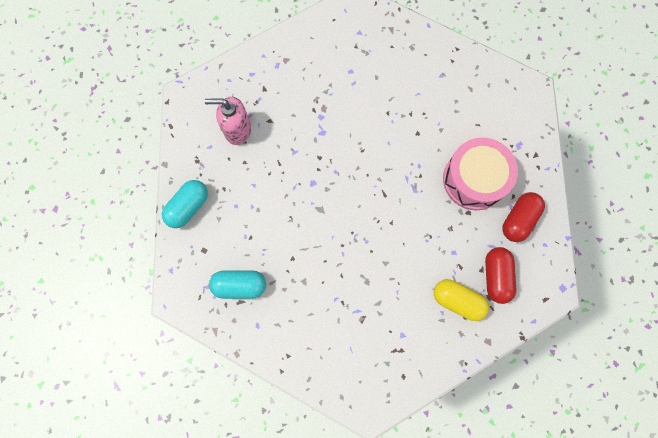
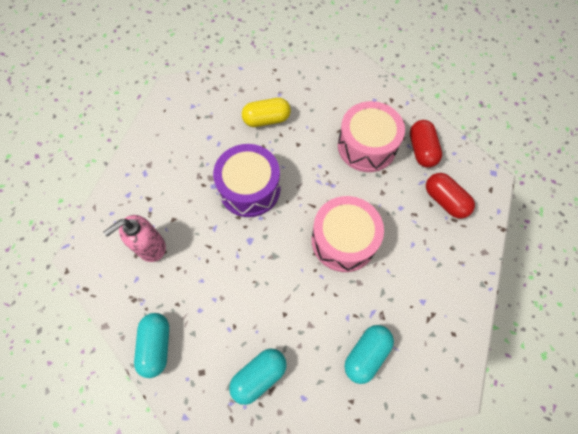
camera: 40 degrees left, 10 degrees down
(326, 335) = (366, 354): none -> turquoise capsule
(347, 141) = (249, 188): none -> purple drum
(384, 241) = (343, 240): none -> pink drum
(457, 300) = (436, 240): yellow capsule -> yellow capsule (266, 119)

